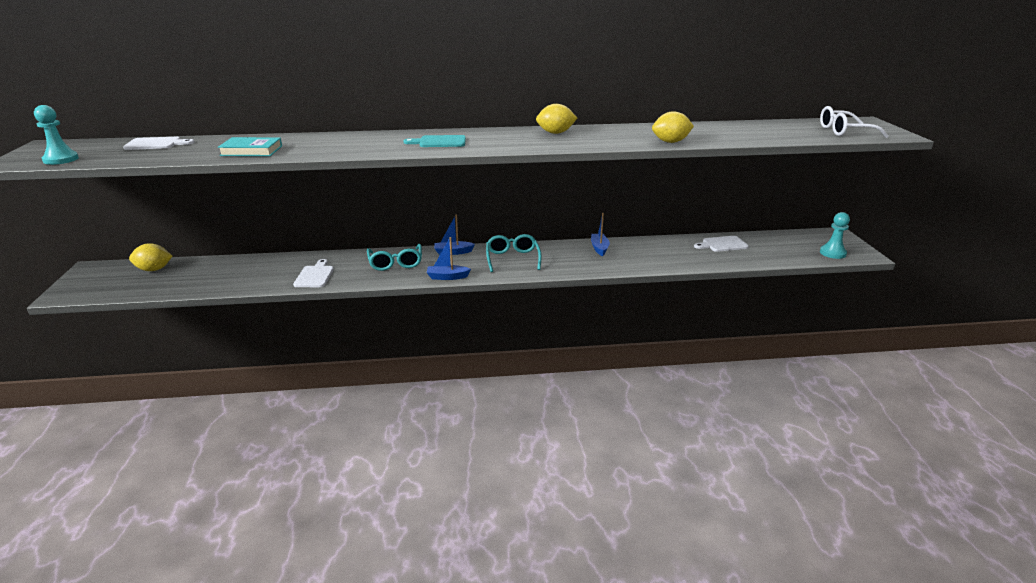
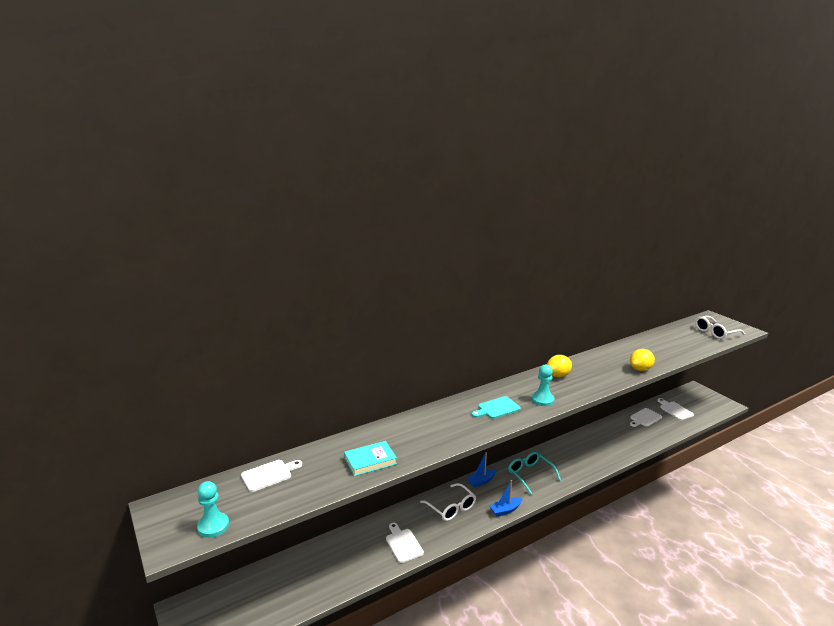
camera: 25 degrees left, 5 degrees down
(154, 269) = (249, 587): yellow lemon -> none
(395, 263) = (451, 507): turquoise glasses -> white glasses
(599, 248) = (576, 445): blue boat -> none
(776, 245) = (675, 410): none -> white cutting board
(832, 253) = (710, 408): turquoise pawn -> turquoise pawn (542, 400)

